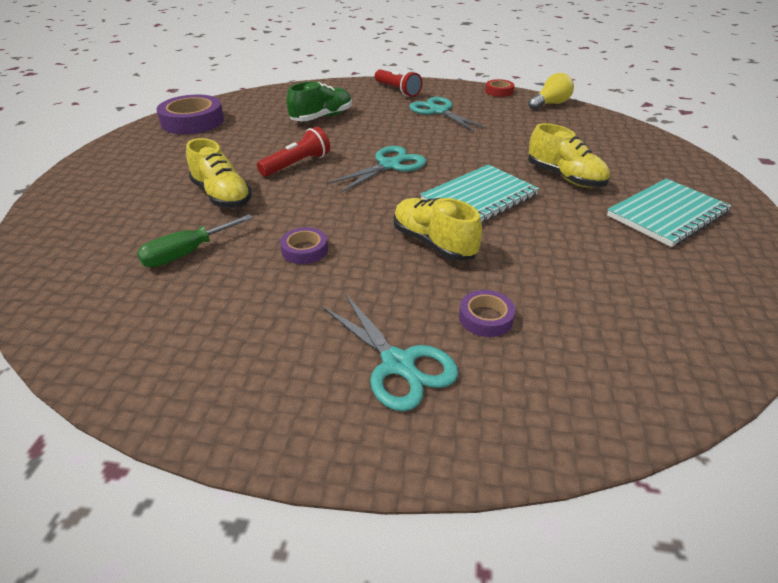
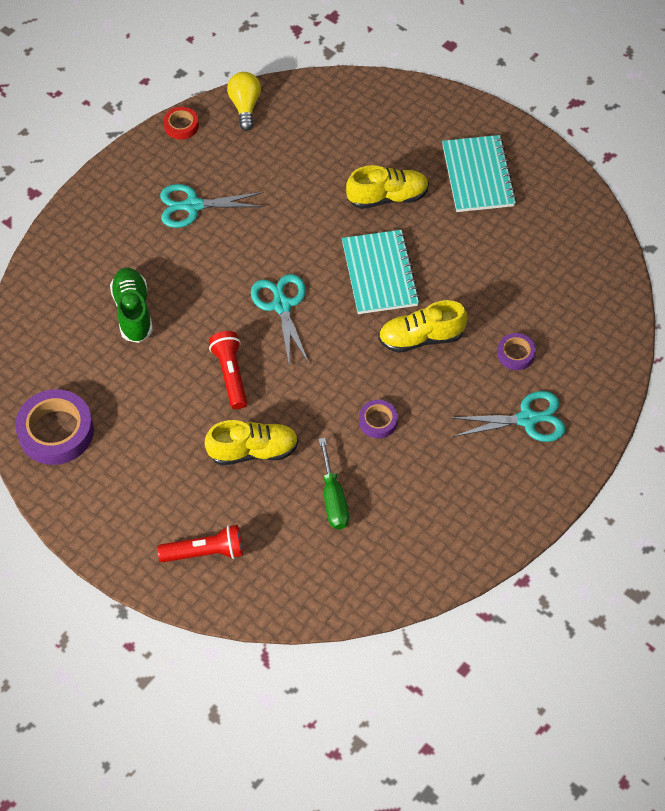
camera: 60 degrees left, 20 degrees up
(397, 90) = (108, 211): red flashlight -> red flashlight (205, 552)

